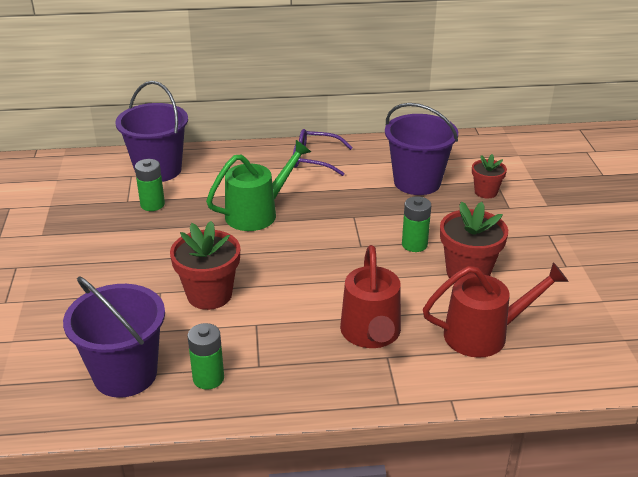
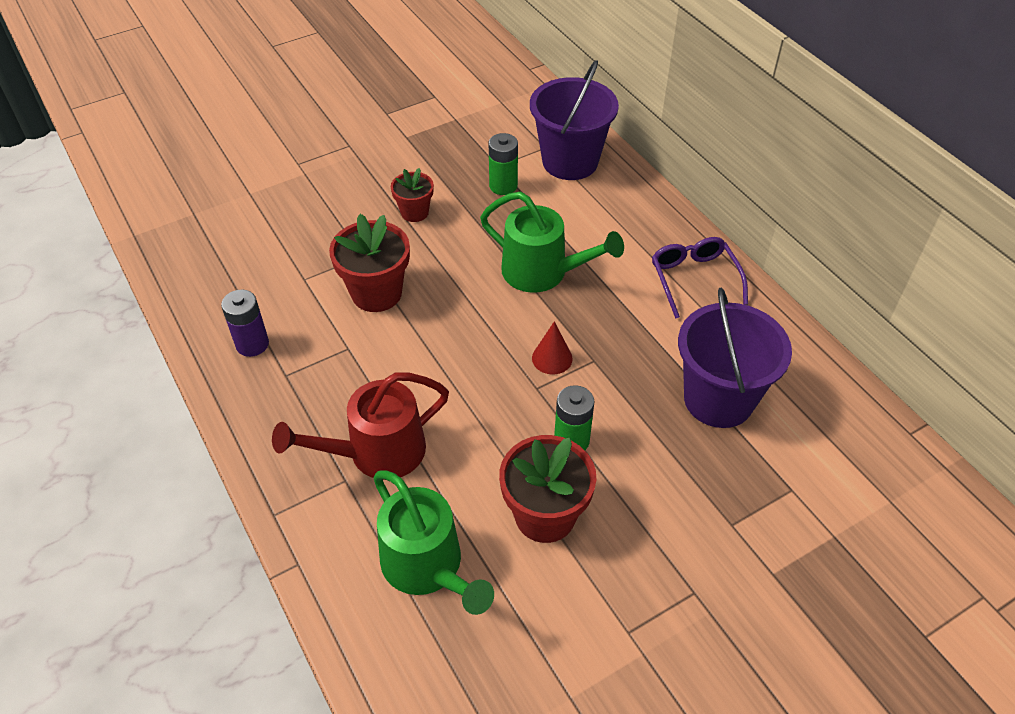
camera: 65 degrees right, 15 degrees up
(125, 374) = (235, 284): purple bucket -> none
(208, 378) = (252, 344): green battery -> purple battery
(339, 232) = (552, 358): none -> red cone
(484, 334) = (428, 567): red watering can -> green watering can
(486, 192) = (751, 485): red flower pot -> red flower pot (414, 212)

